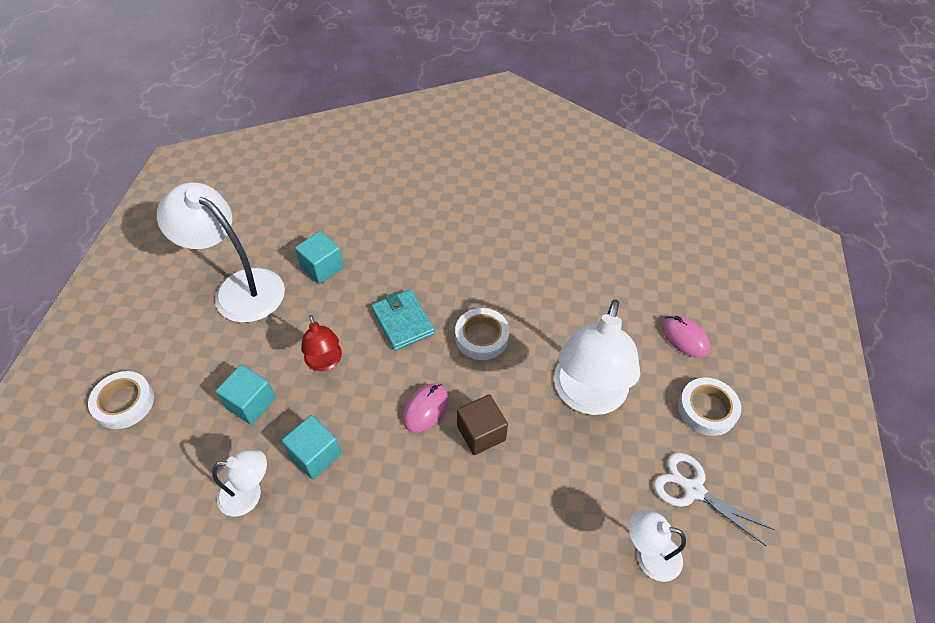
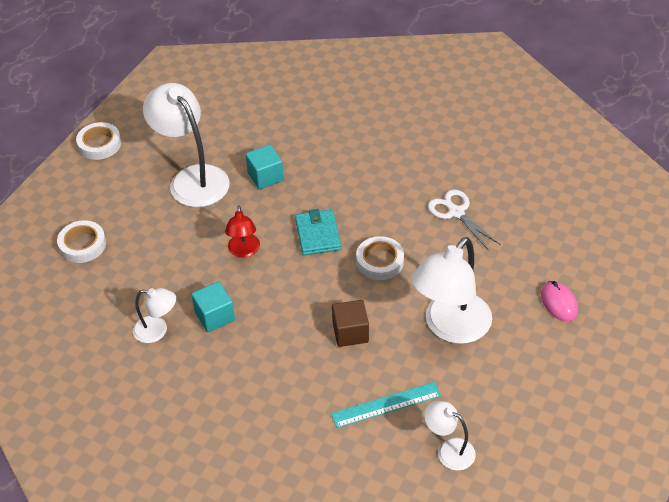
camera: 20 degrees right, 5 degrees down
(251, 403) = (177, 268): turquoise cube -> none
(425, 409) = (312, 304): pink mouse -> none
(555, 516) = (386, 404): none -> turquoise ruler
(693, 490) = (508, 416): white scissors -> white scissors (456, 212)
(707, 409) = (550, 362): white tape -> white tape (99, 144)

